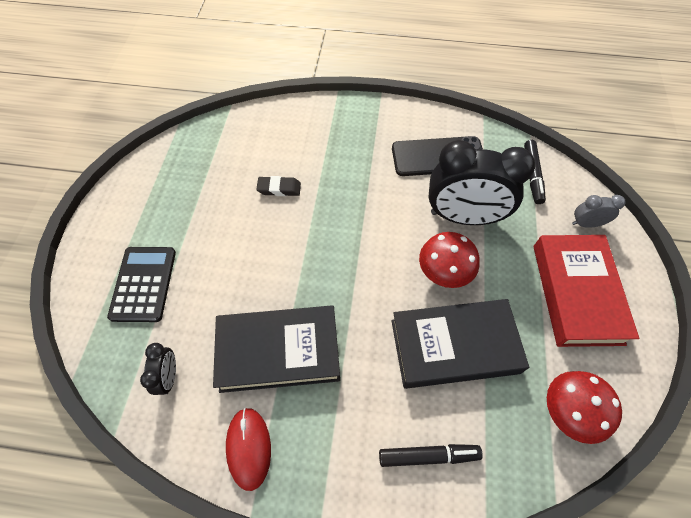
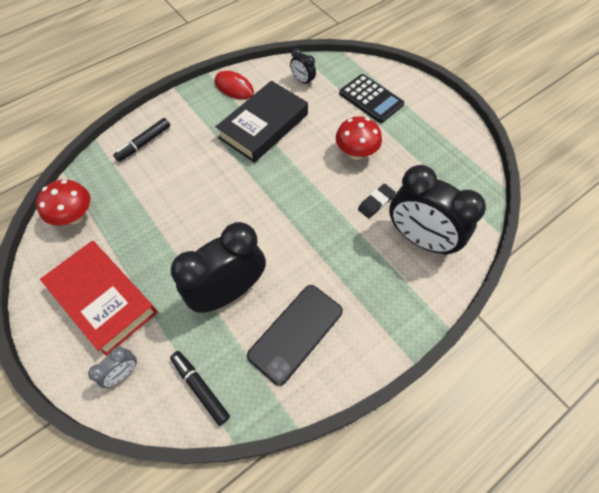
camera: 135 degrees right, 0 degrees up
(285, 142) = (420, 239): none -> black clock
(443, 273) = (209, 237): red mushroom -> red mushroom (356, 153)
(454, 346) = (168, 200): black book -> none

